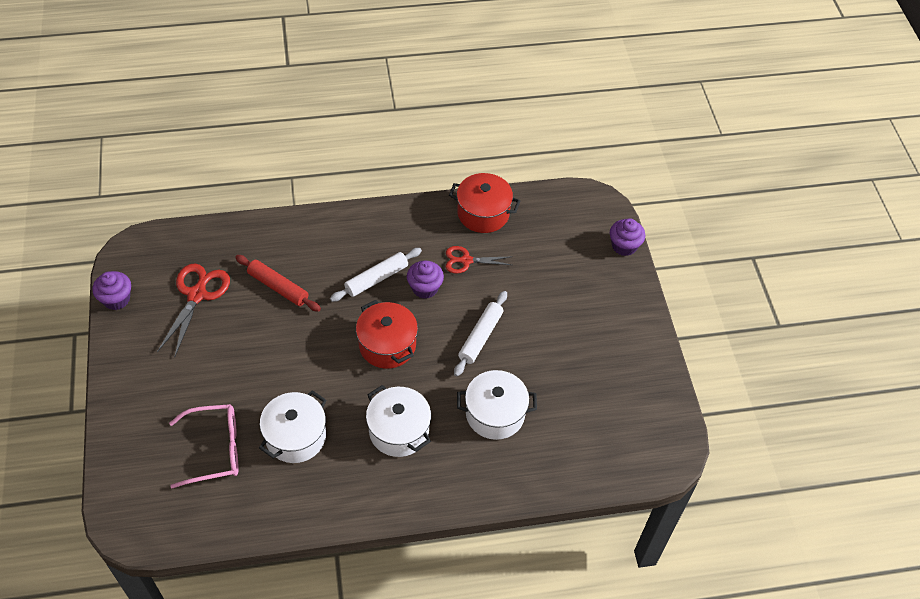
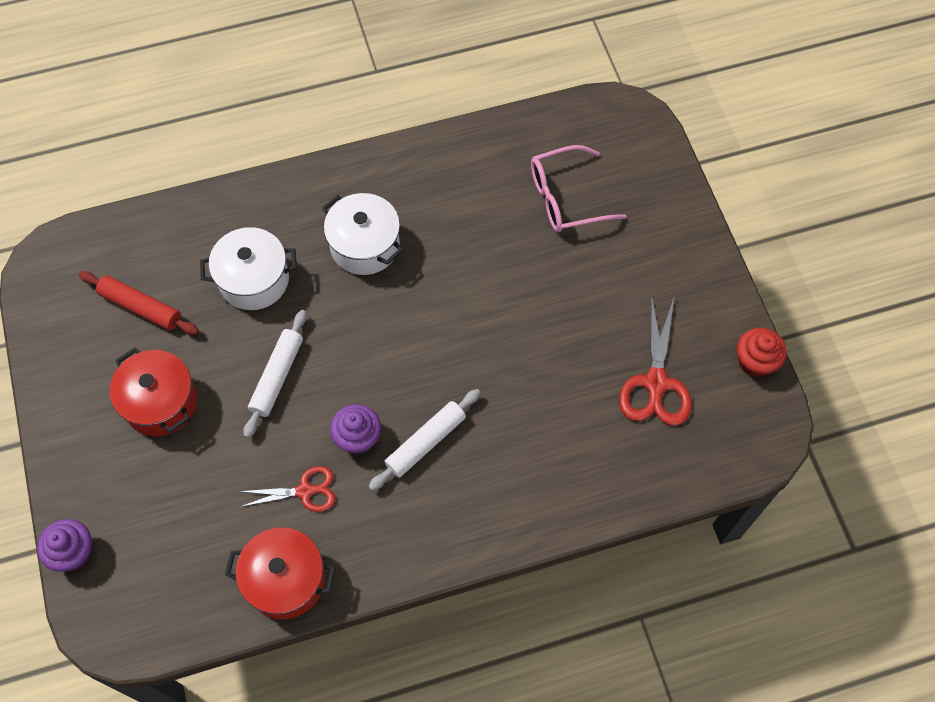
camera: 175 degrees right, 10 degrees up
(116, 299) = (755, 361): purple cupcake -> red cupcake
(278, 287) = (554, 410): red rolling pin -> red rolling pin (141, 307)
(295, 437) = (481, 223): white pot -> none
(387, 345) = (395, 348): red pot -> red pot (160, 402)

